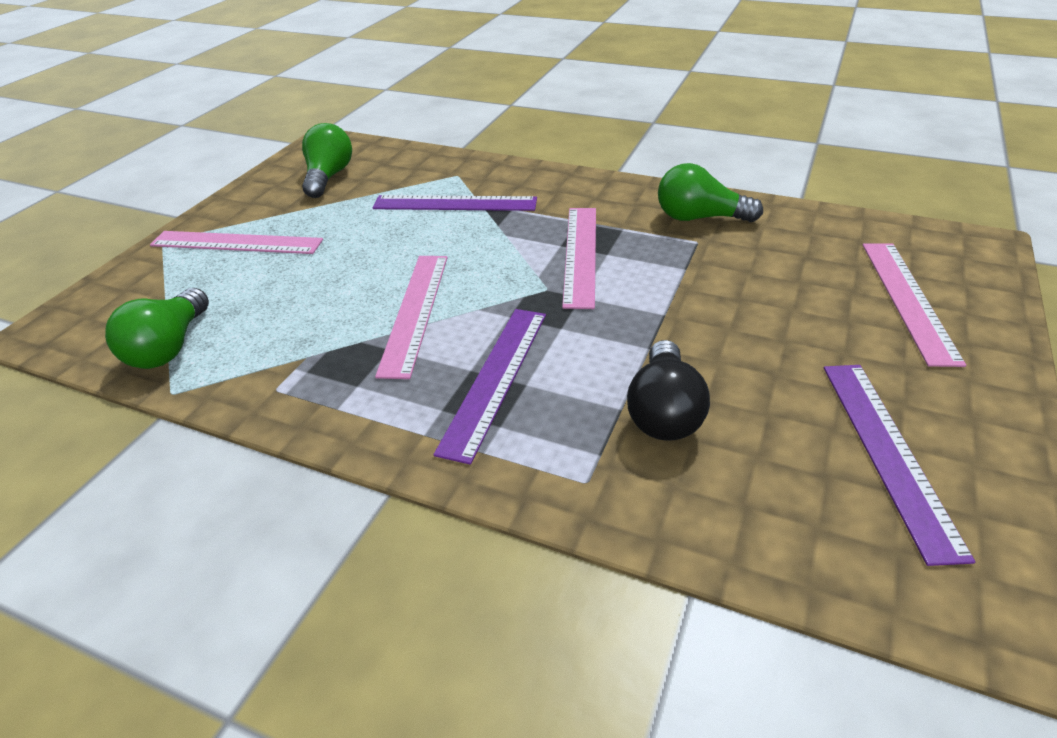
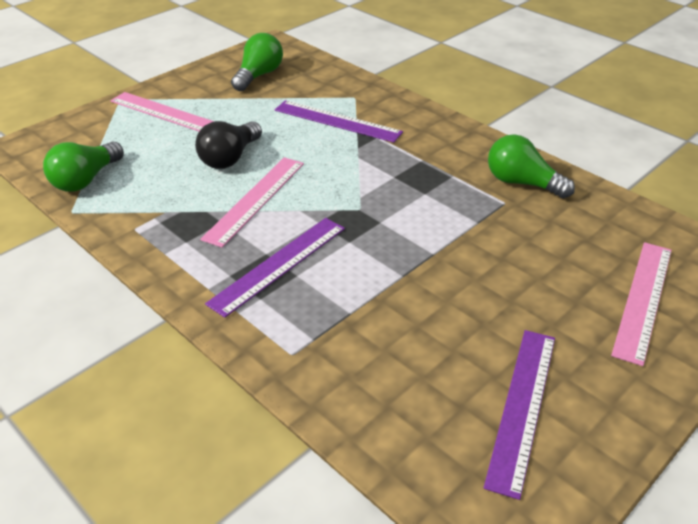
camera: 20 degrees right, 0 degrees up
(580, 254) = (404, 188): pink ruler -> none
(664, 411) = (379, 324): black light bulb -> black light bulb (230, 158)

